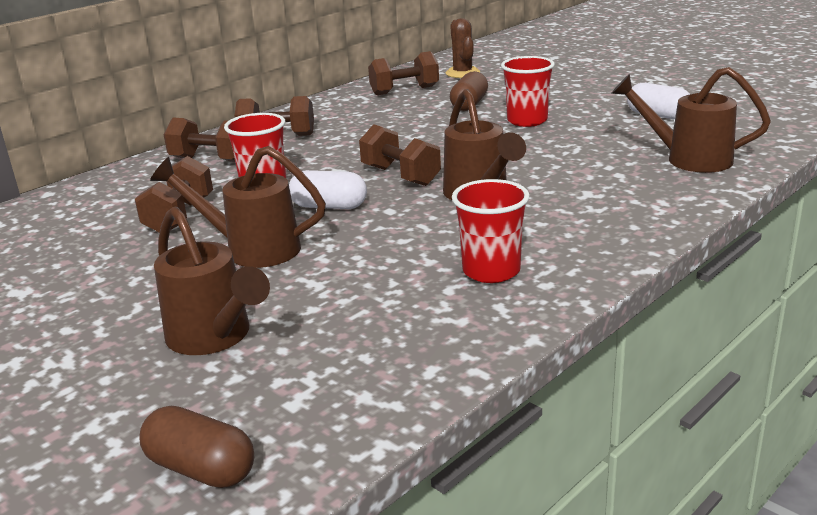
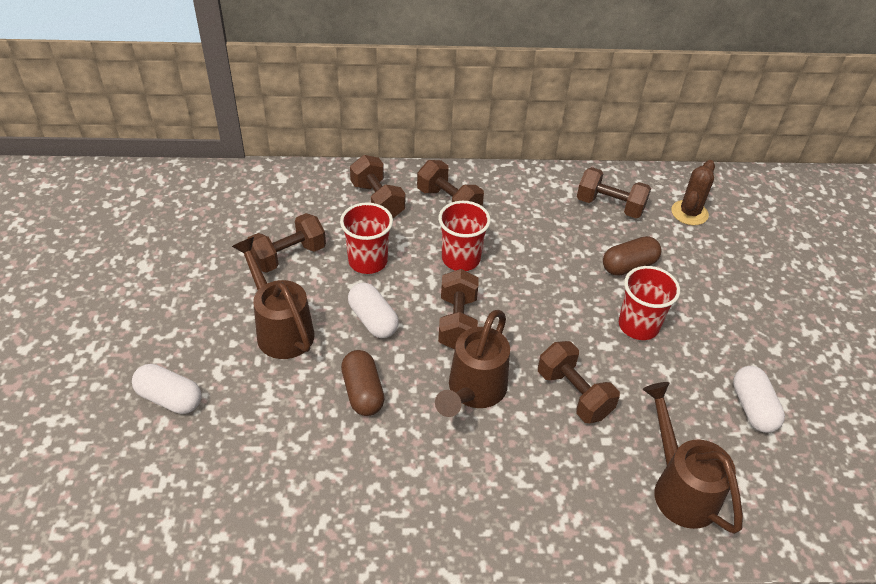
camera: 40 degrees right, 20 degrees up
(201, 469) = (50, 500): brown capsule -> brown capsule (362, 392)
(214, 337) = (170, 398): brown watering can -> white capsule
(491, 271) = (366, 481): red cup -> red cup (461, 259)
(548, 161) = (573, 394): none -> brown dumbbell

